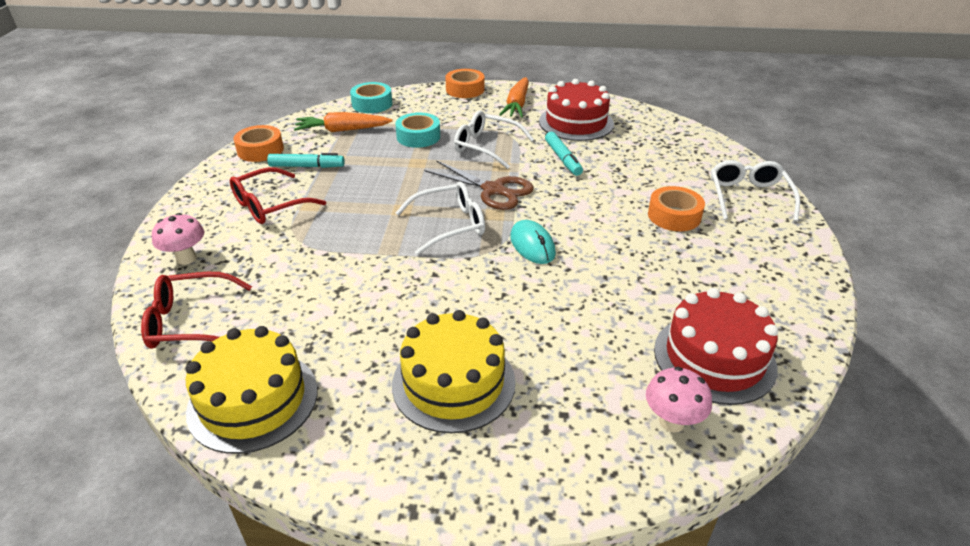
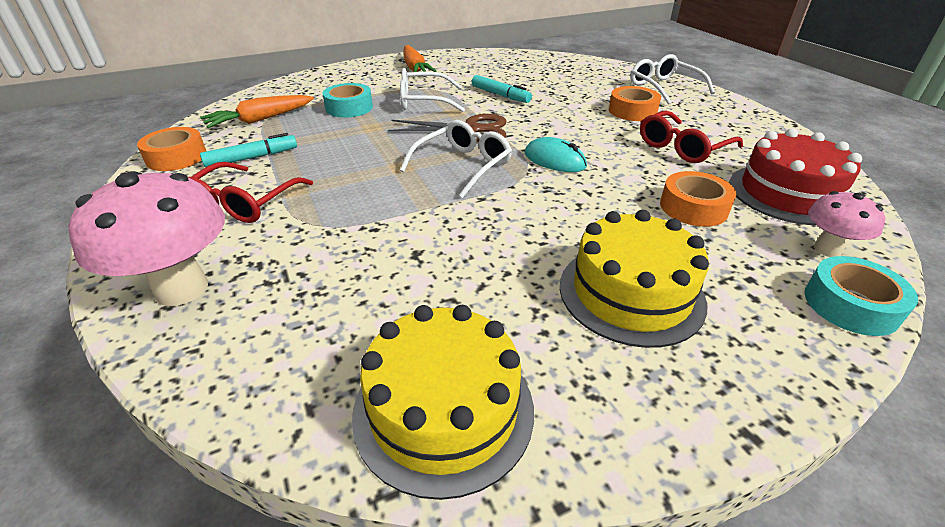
camera: 30 degrees left, 0 degrees up
(186, 258) = (182, 289): pink mushroom -> pink mushroom, size x1.81
(190, 322) = (260, 356): red glasses -> red glasses (682, 147)
(372, 104) = (270, 93): turquoise tape -> turquoise tape (850, 305)
(465, 89) = (354, 66): orange tape -> orange tape (693, 207)
(576, 123) = (480, 70): red cake -> none

